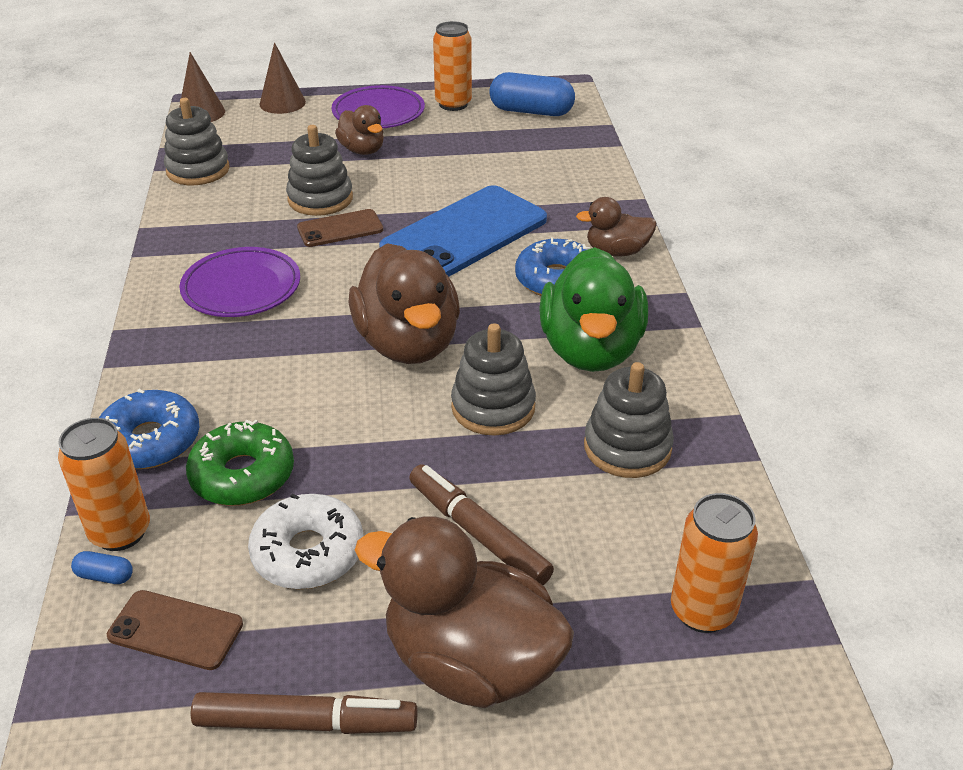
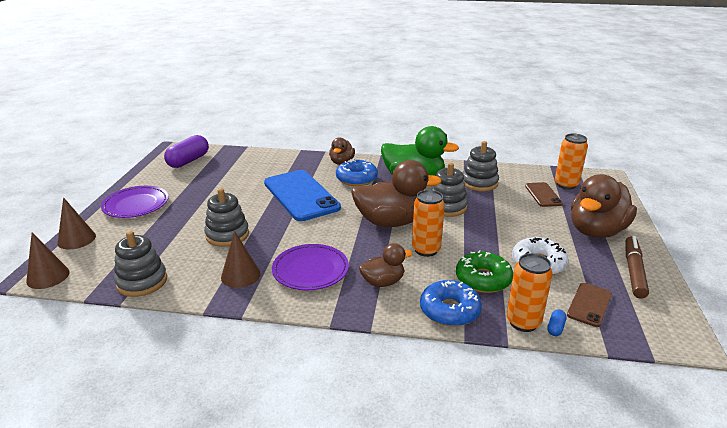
camera: 75 degrees left, 10 degrees down
(221, 234) = (240, 275): none -> brown cone
(340, 229) = (268, 231): brown phone -> brown phone (543, 195)
(362, 150) = (180, 215): brown duck -> brown duck (383, 282)
(453, 104) = (153, 180): orange can -> orange can (426, 250)
(478, 533) = (527, 221): brown marker -> none
(531, 111) = (188, 161): blue capsule -> purple capsule

